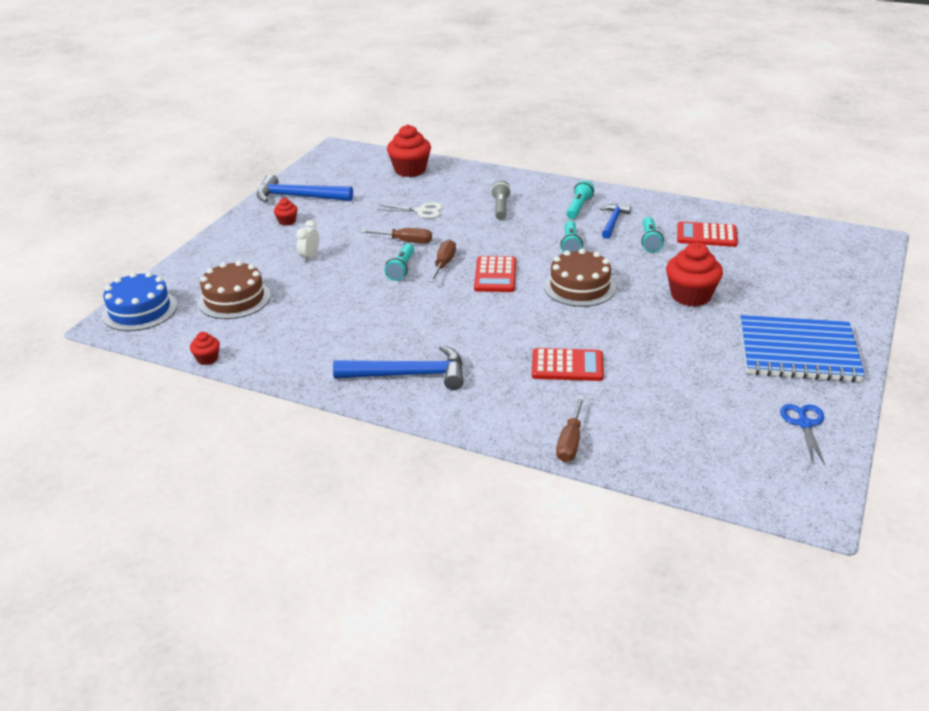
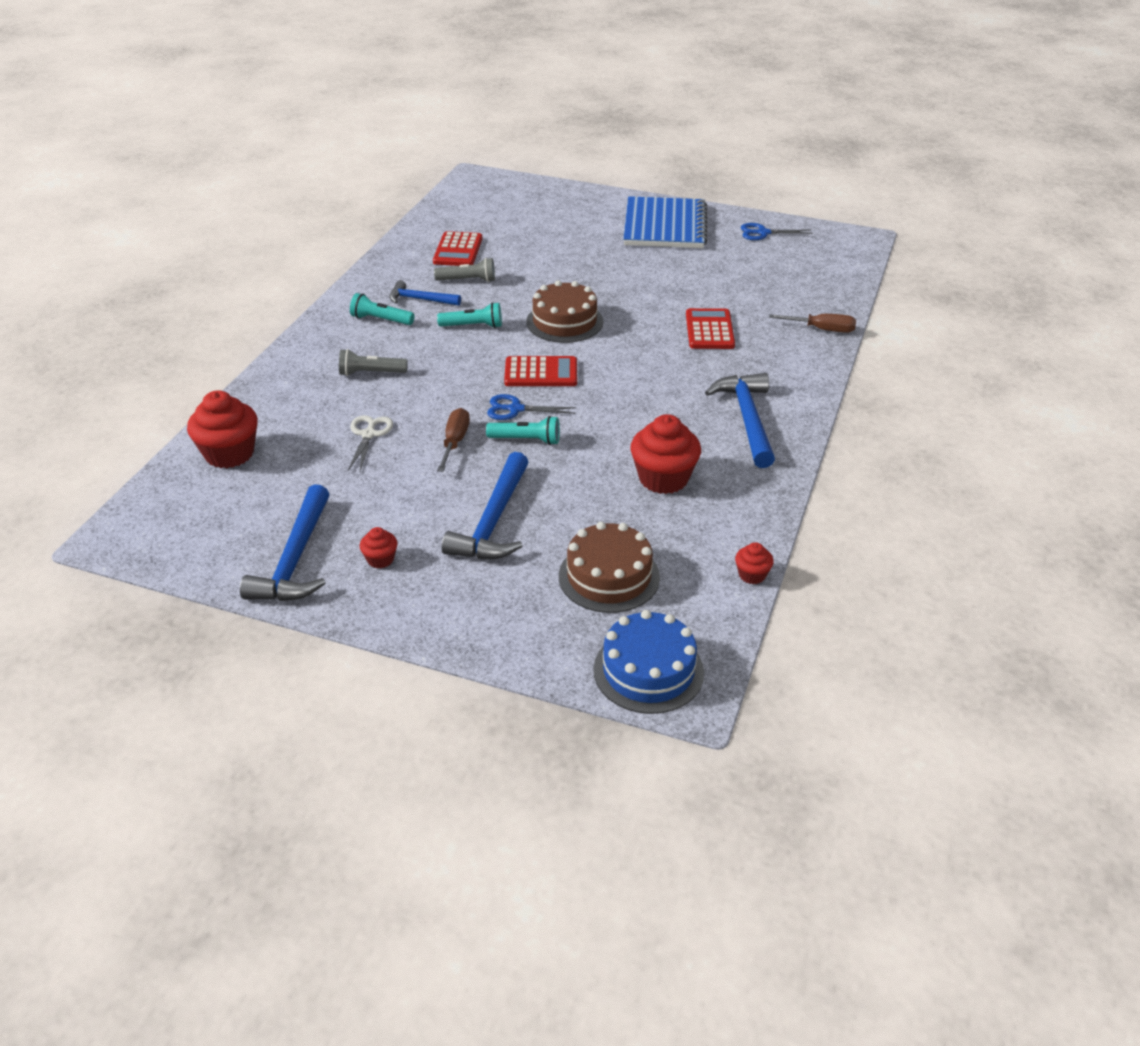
camera: 95 degrees left, 5 degrees up
(309, 257) = (493, 521): white clock -> blue hammer
(444, 264) = (515, 409): brown screwdriver -> blue scissors
(650, 241) = (468, 280): turquoise flashlight -> grey flashlight
(691, 296) = (578, 265): red cupcake -> red cupcake (663, 478)

